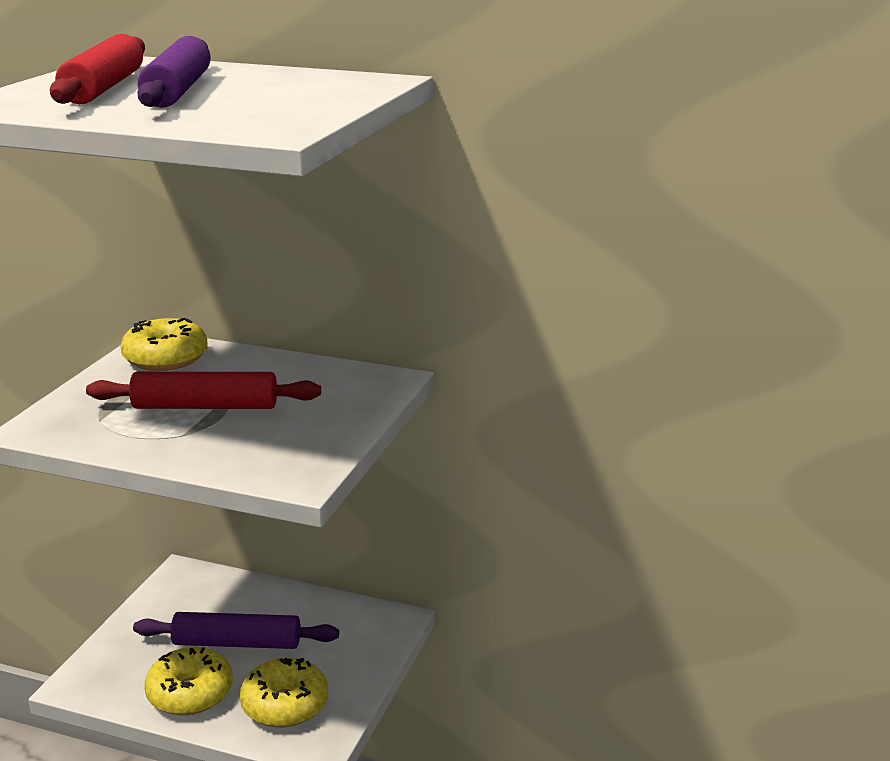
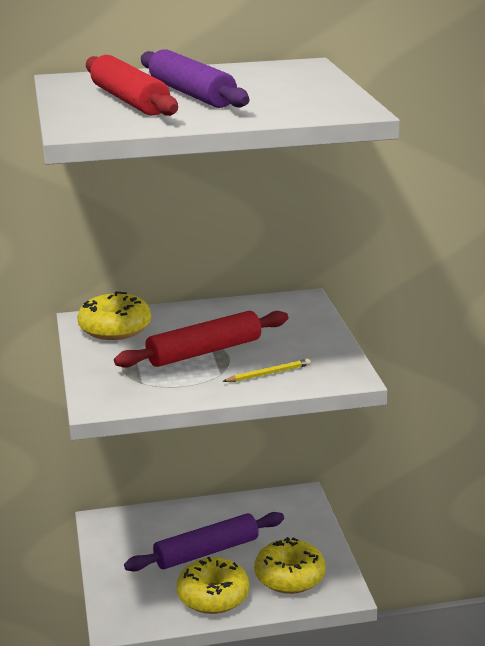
camera: 30 degrees left, 0 degrees up
(226, 450) = (268, 374): none -> yellow pencil

